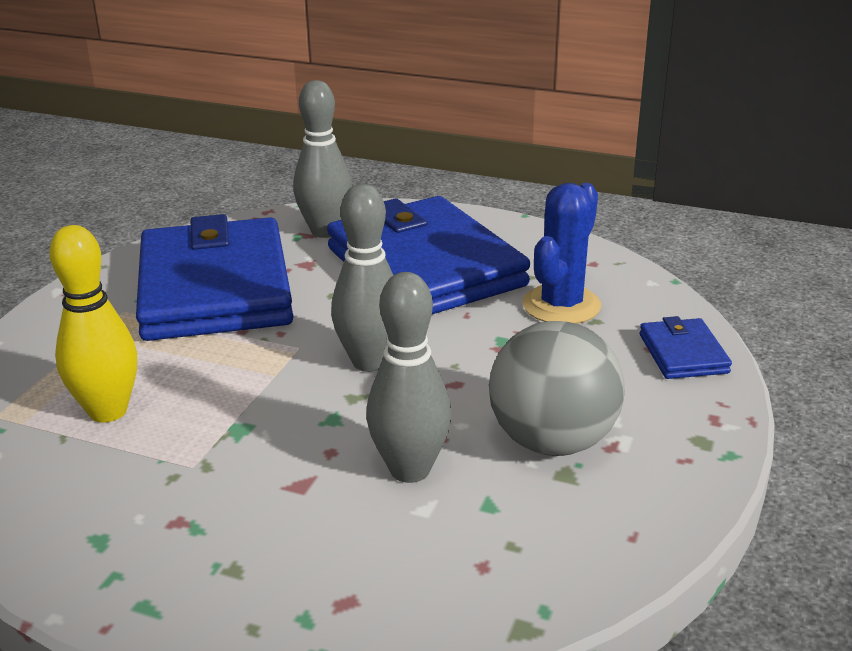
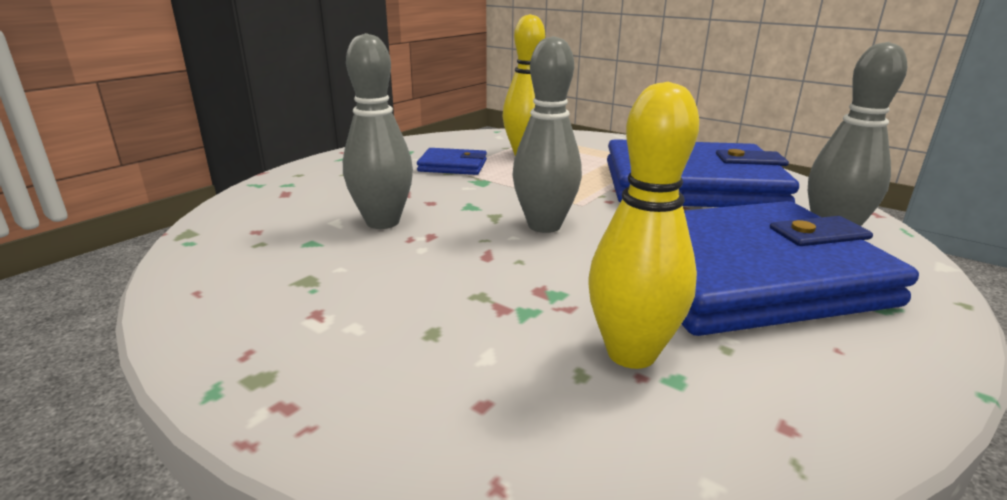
camera: 105 degrees right, 5 degrees down
(552, 441) = (356, 283): grey ball -> none
(561, 305) = (631, 353): blue cactus -> yellow bowling pin
(683, 354) = (449, 434): blue wallet -> blue wallet (453, 166)

